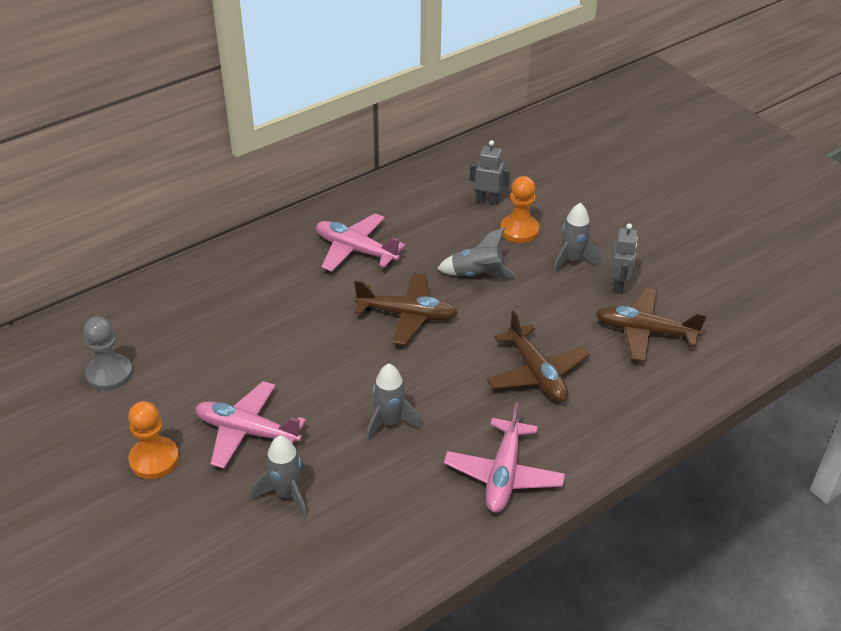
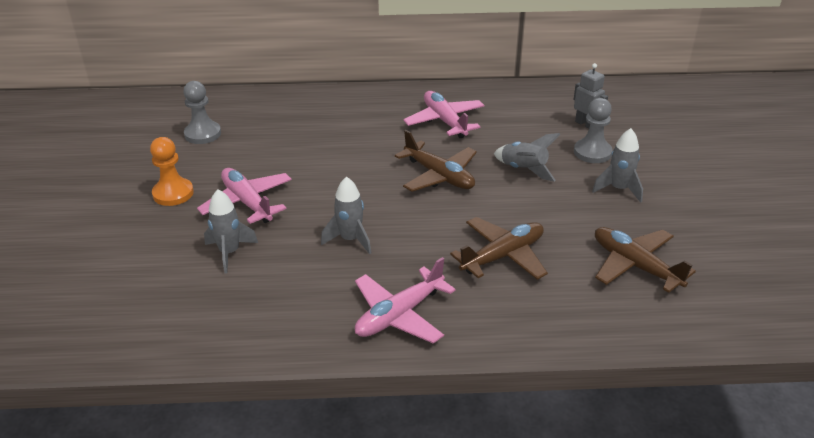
camera: 35 degrees right, 5 degrees down
(519, 230) = (592, 152): orange pawn -> grey pawn
(536, 373) = (503, 256): brown plane -> brown plane turned 135 degrees counterclockwise
(619, 285) = (644, 222): grey robot -> none

